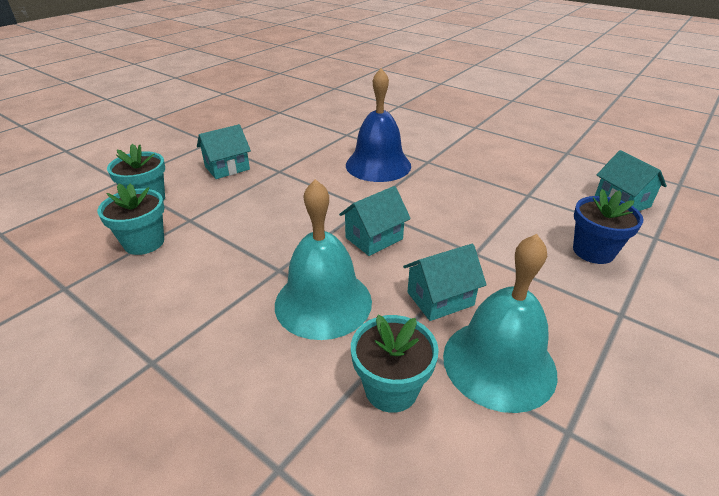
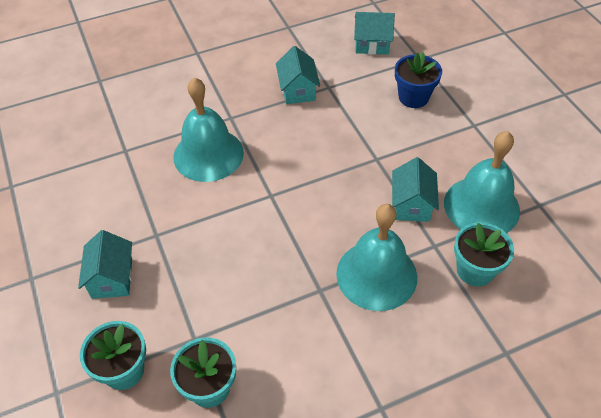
camera: 60 degrees left, 15 degrees up
(374, 238) = (319, 210): turquoise house -> turquoise house (297, 90)
(378, 165) = (208, 154): blue bell -> turquoise bell

